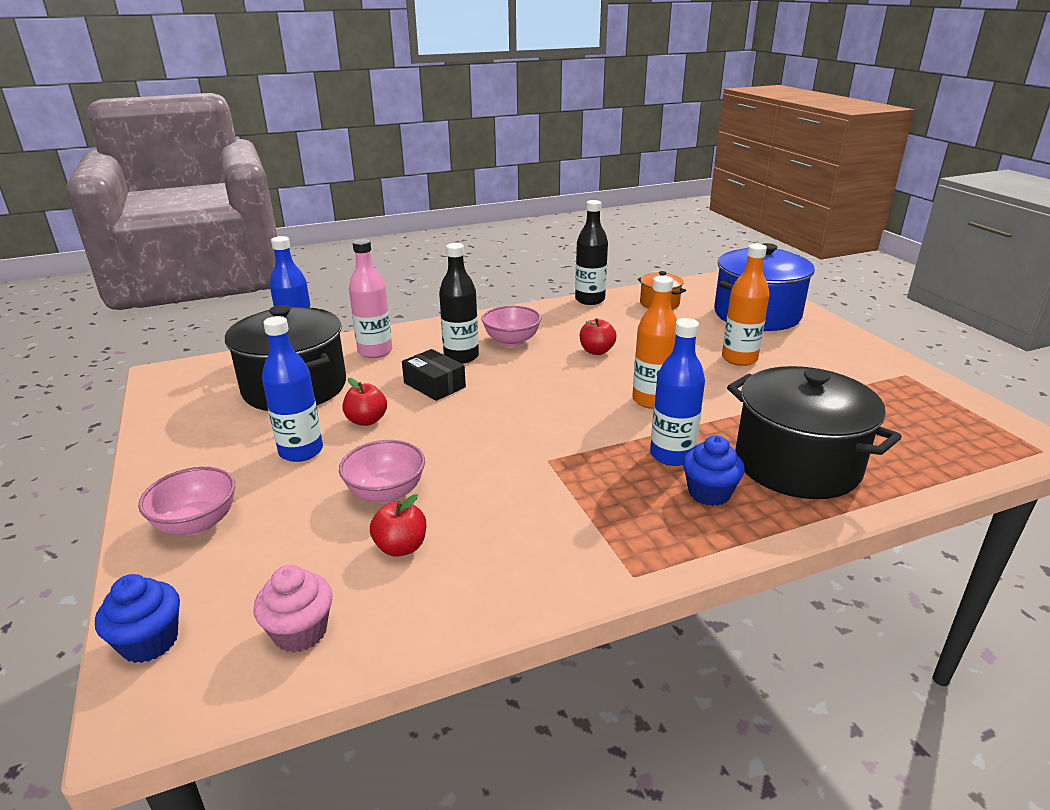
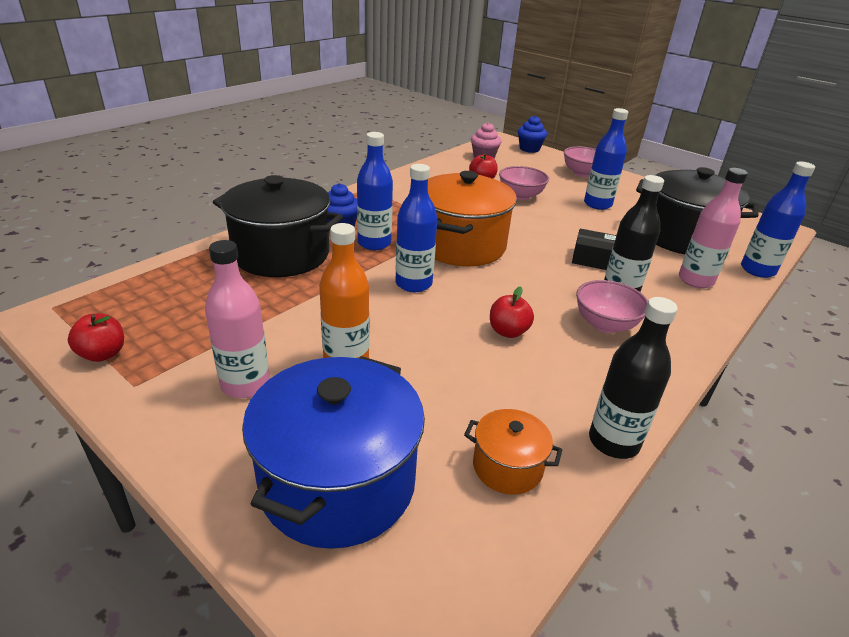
camera: 150 degrees right, 5 degrees up
(366, 420) = (595, 226): red apple -> red apple (103, 354)
(564, 430) = (461, 245): none -> orange pot
(651, 400) = (413, 284): orange bottle -> blue bottle
(818, 360) = (245, 384): none -> pink bottle

